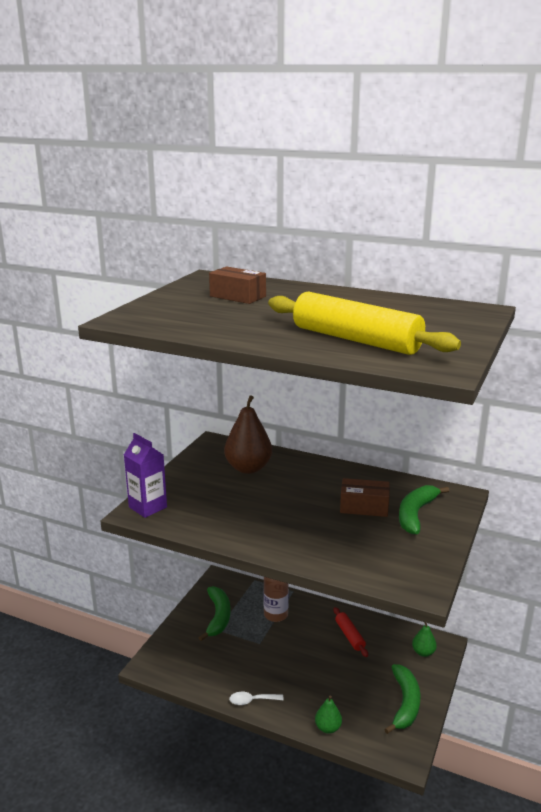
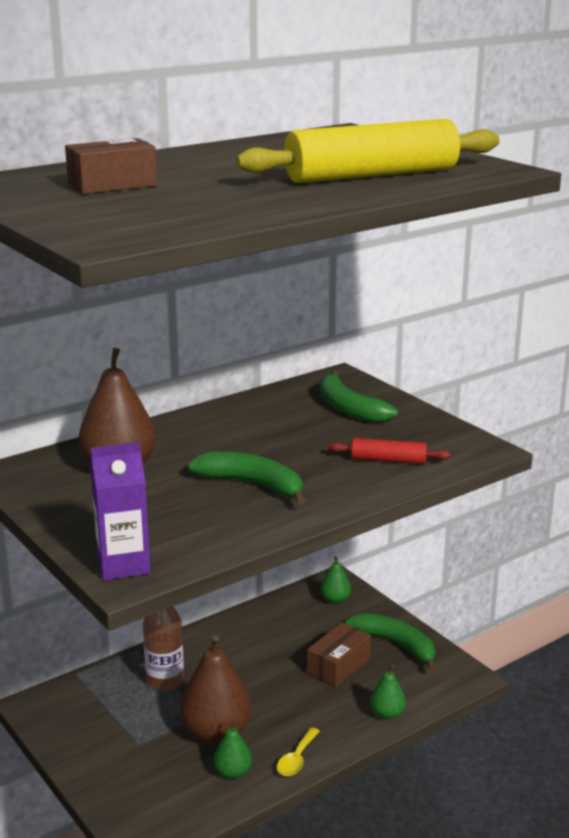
camera: 60 degrees left, 0 degrees up
(218, 617) = (114, 734): green banana -> green banana (253, 485)
(221, 677) = (233, 772): none -> green pear
(249, 655) = (216, 732): none -> brown pear
(252, 701) = (296, 759): white spoon -> yellow spoon
(349, 636) = (261, 638): red rolling pin -> red rolling pin (388, 460)
(364, 507) = (302, 428): brown box -> brown box (338, 666)

